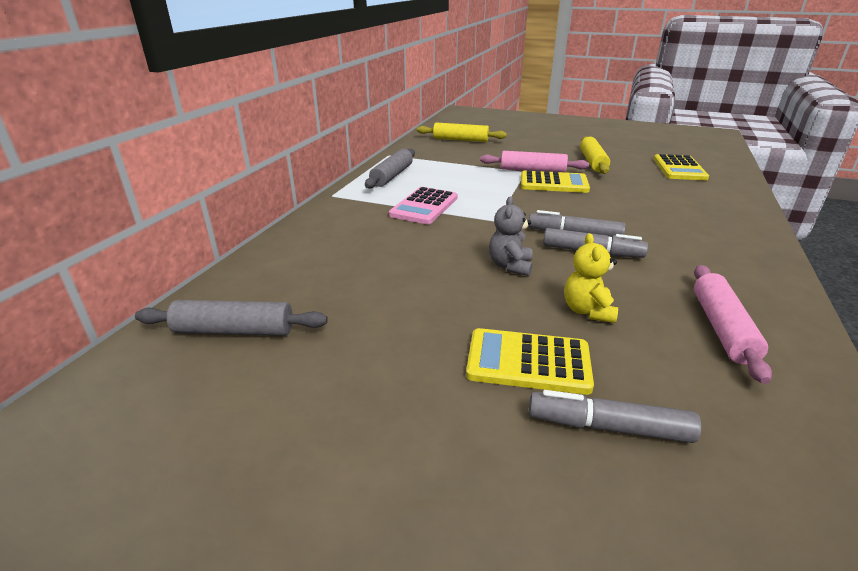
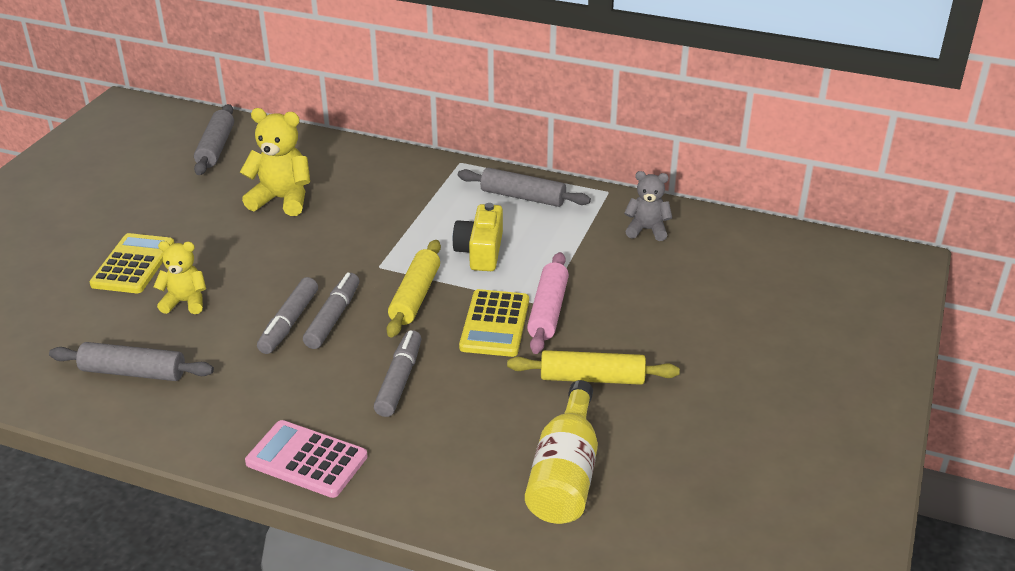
camera: 90 degrees right, 5 degrees up
(380, 271) = (282, 199): none -> yellow teddy bear
(424, 206) = (422, 220): pink calculator -> pink calculator (307, 460)
(460, 140) = (694, 253): yellow rolling pin -> yellow rolling pin (415, 297)
(467, 187) = (480, 251): none -> yellow camera
(510, 266) = (273, 268): grey teddy bear -> grey teddy bear (647, 230)
(608, 427) = (59, 289): grey marker -> grey marker (399, 380)
(679, 168) = (565, 475): yellow calculator -> yellow bottle
(722, 328) = (133, 372): pink rolling pin -> grey rolling pin

